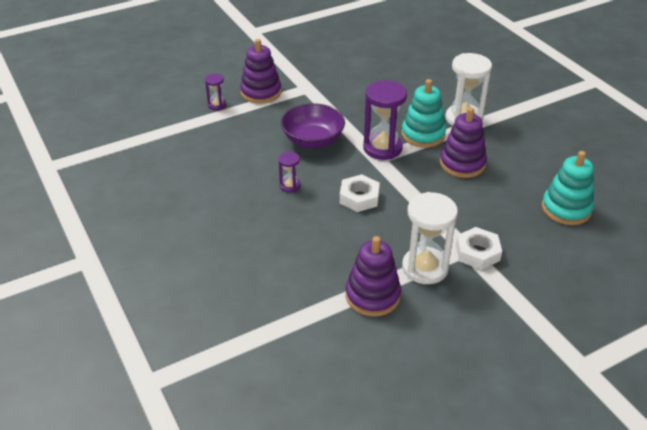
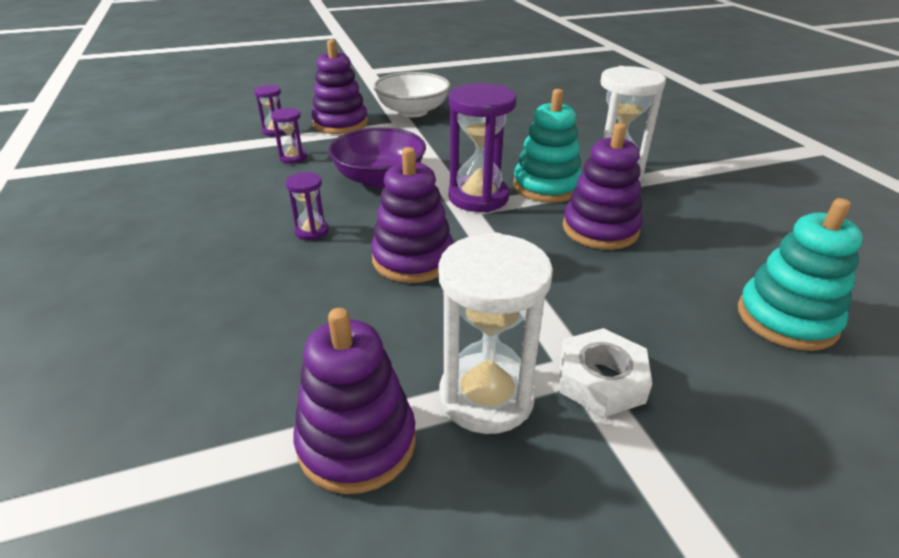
camera: 10 degrees right, 5 degrees down
(245, 129) = (293, 158): none -> purple hourglass
(308, 74) = (412, 111): none -> white bowl
(359, 197) = (413, 259): white nut -> purple stacking toy

